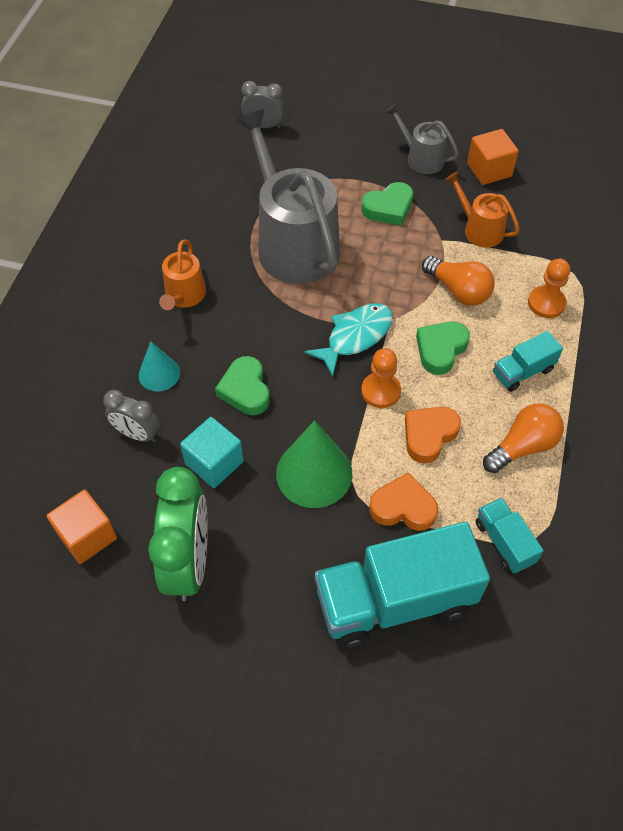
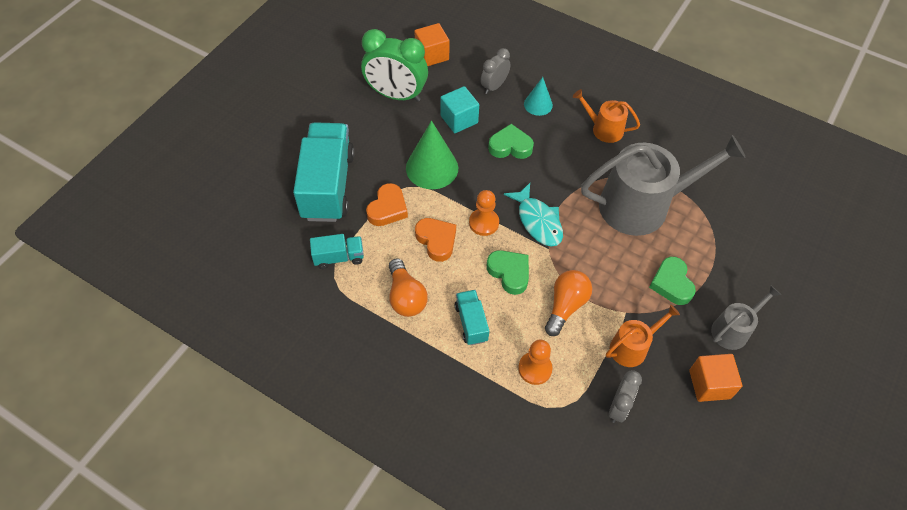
camera: 105 degrees right, 0 degrees up
(264, 126) = (790, 217): grey clock -> grey clock (618, 407)
(458, 290) = (565, 306): orange light bulb -> orange light bulb turned 150 degrees clockwise

